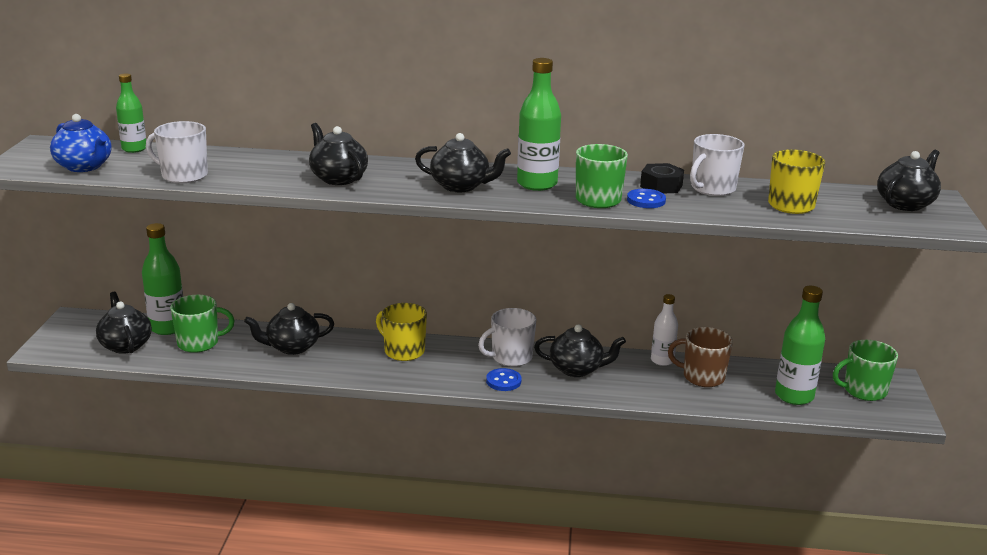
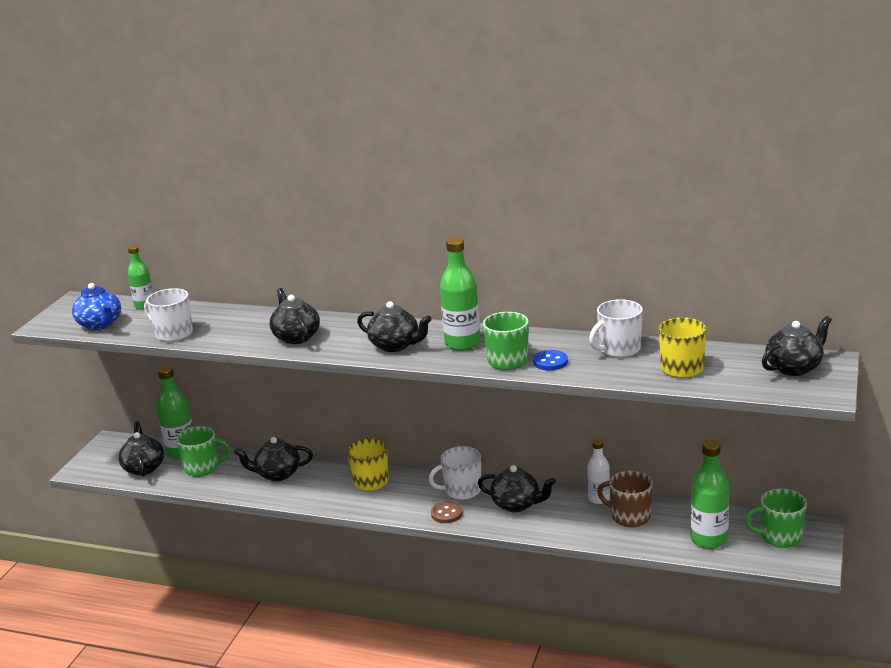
camera: 15 degrees right, 0 degrees up
(503, 381) = (446, 514): blue button -> brown button
(661, 186) = (573, 346): black nut -> none

